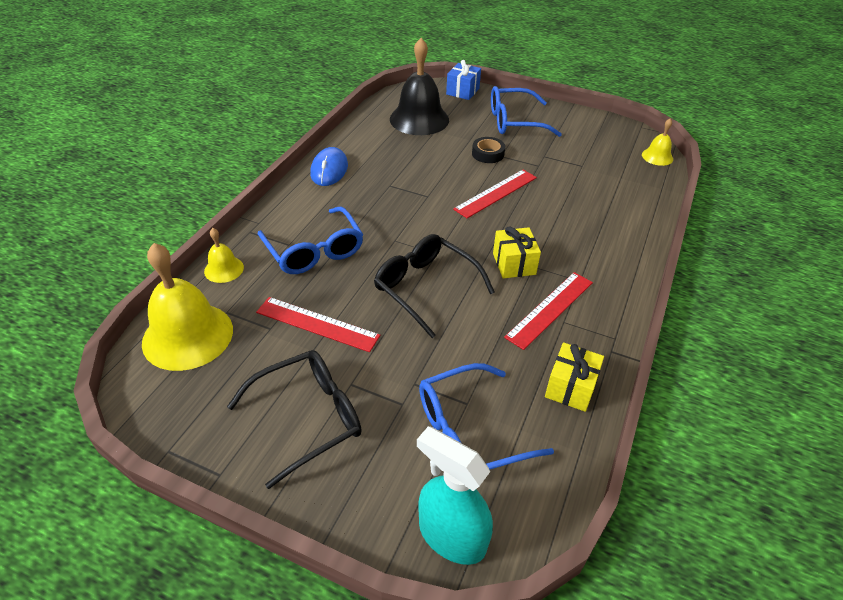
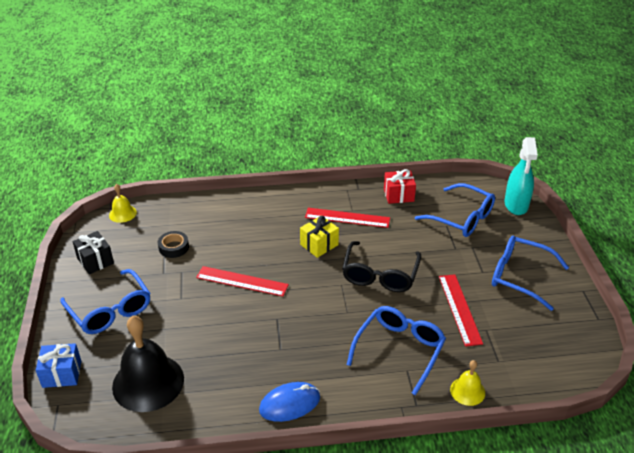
camera: 120 degrees left, 5 degrees down
(188, 335) = (535, 366): yellow bell -> none
(308, 418) = (519, 276): black glasses -> blue glasses
(488, 154) = (184, 307): black tape -> black tape (173, 247)
(570, 387) = (398, 195): yellow gift -> red gift
(588, 128) = (95, 261): none -> black gift

